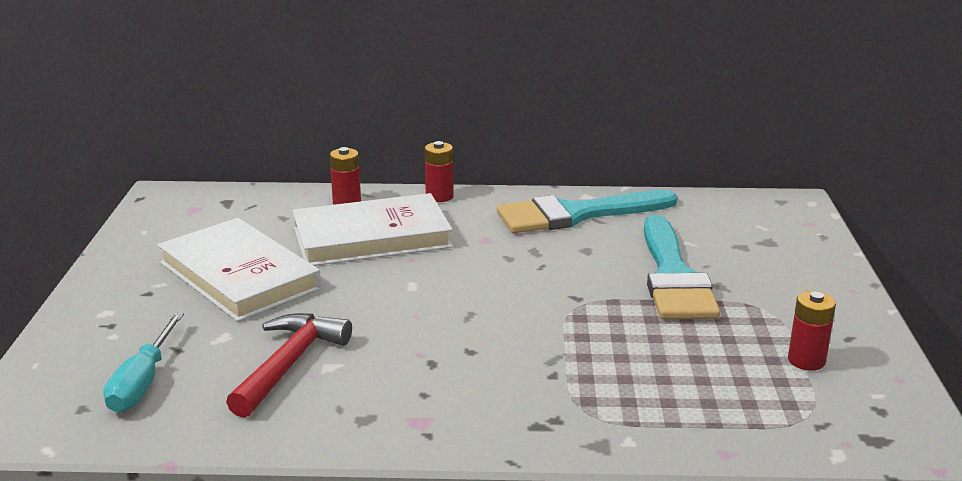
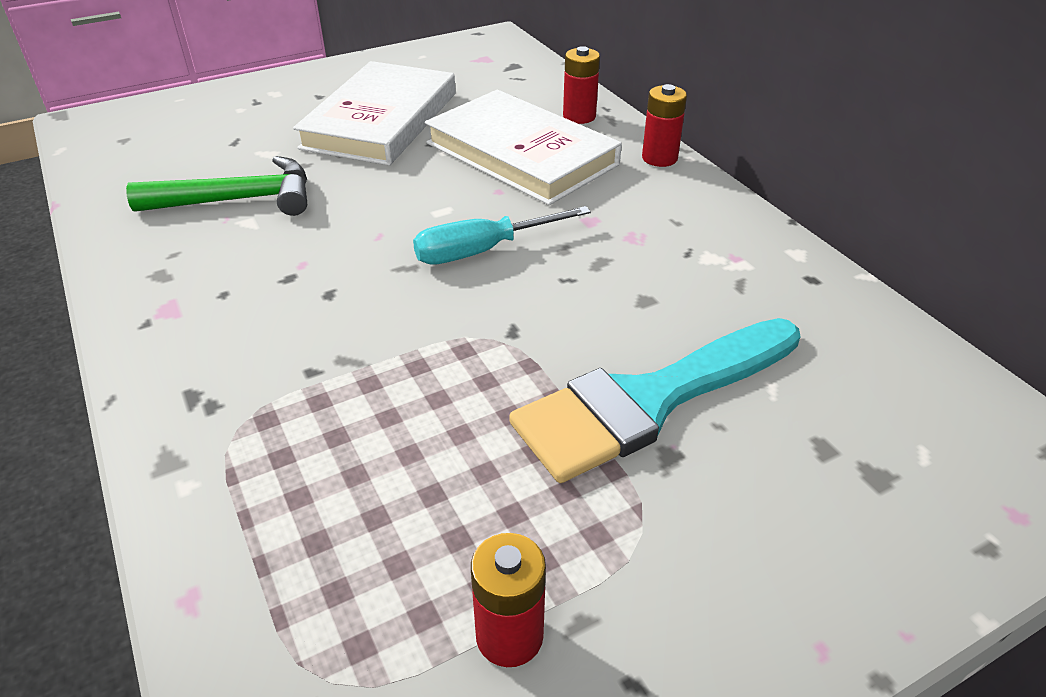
camera: 60 degrees right, 15 degrees up
(143, 382) = (173, 147): turquoise screwdriver -> turquoise screwdriver (483, 251)
(289, 364) = (239, 200): red hammer -> green hammer
(576, 214) = (733, 262): turquoise brush -> none

